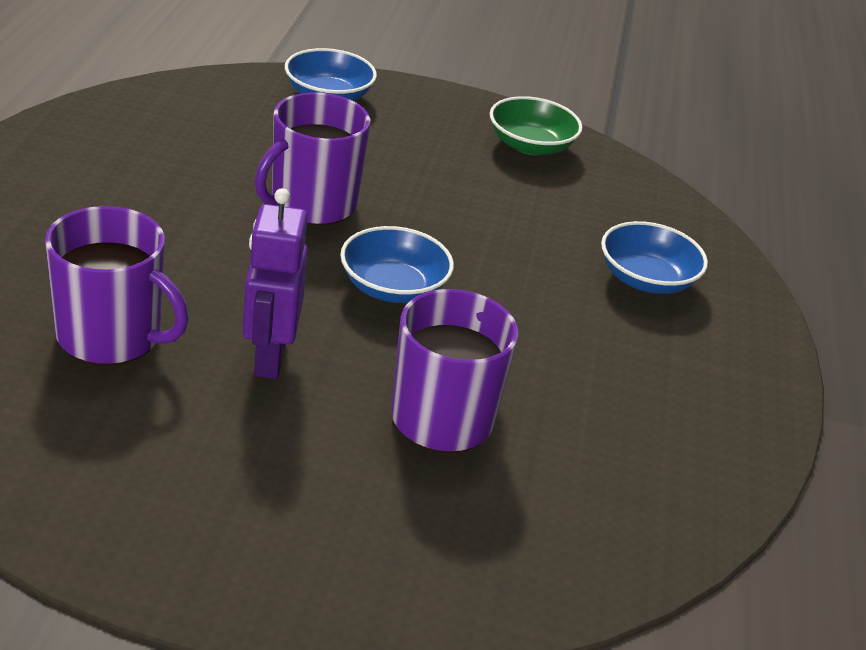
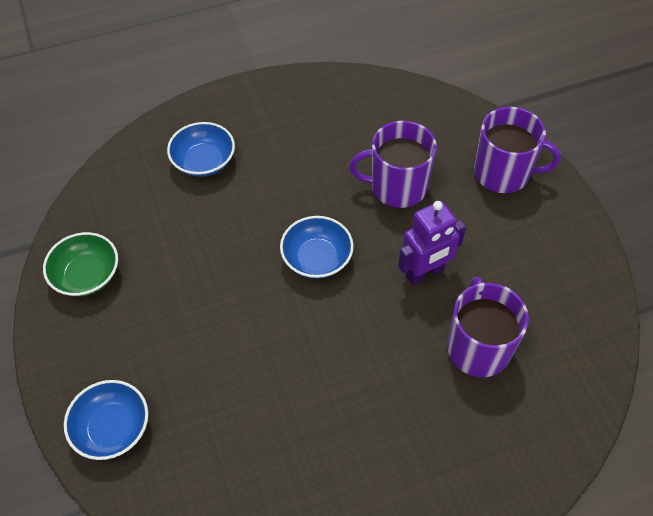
camera: 115 degrees left, 20 degrees up
(312, 204) = (269, 344): purple mug -> purple mug (503, 173)

